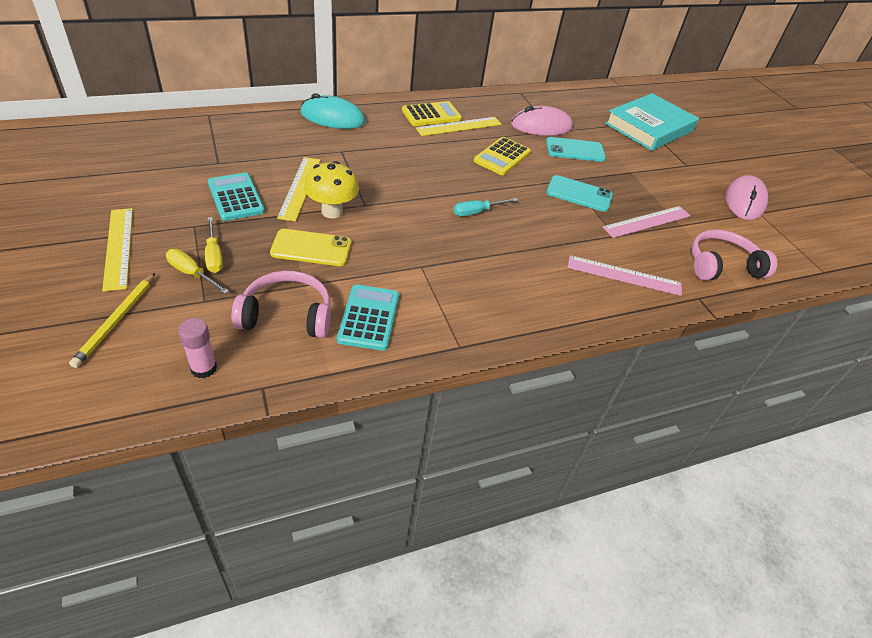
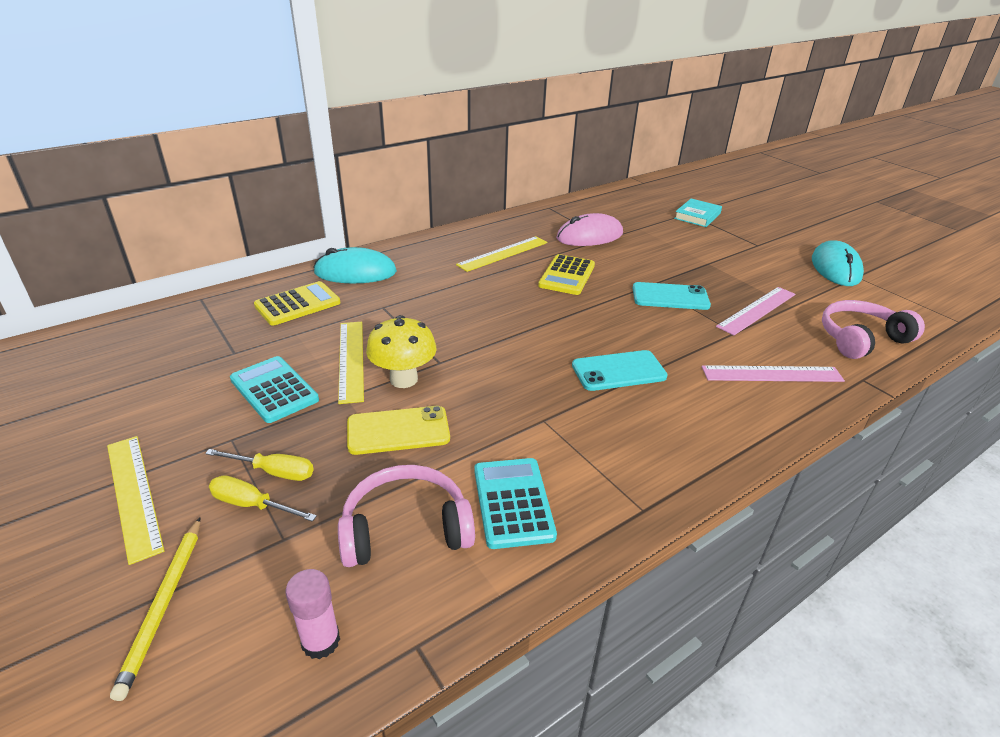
camera: 10 degrees left, 10 degrees down
(214, 255) = (273, 472): yellow screwdriver -> yellow screwdriver turned 45 degrees counterclockwise
(431, 115) = (466, 247): yellow calculator -> yellow calculator (298, 304)
(477, 212) = (573, 341): turquoise screwdriver -> none
(575, 150) = (638, 253): turquoise phone -> turquoise phone (619, 371)
(649, 127) = (697, 216): turquoise book -> turquoise book, size x0.52
(744, 201) = (835, 268): pink mouse -> turquoise mouse

